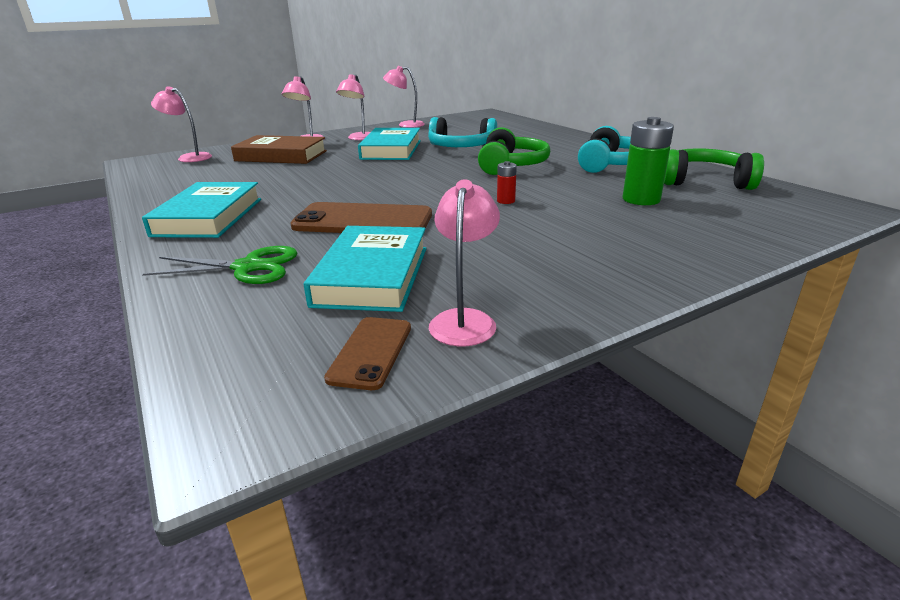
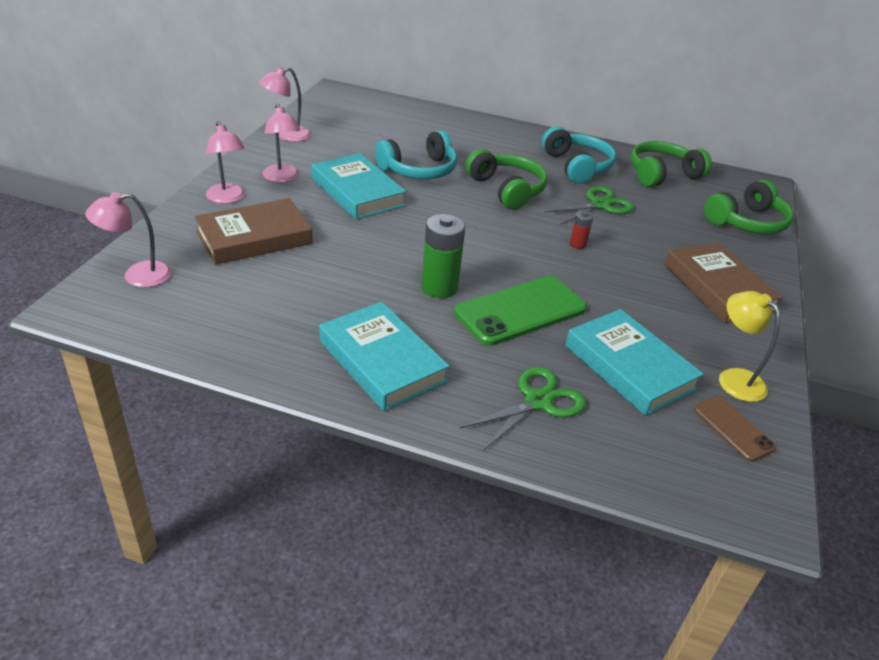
camera: 45 degrees left, 10 degrees up
(363, 221) = (520, 311): brown phone -> green phone
(464, 320) = (734, 378): pink lamp -> yellow lamp
(584, 186) = (599, 205): none -> green scissors
(602, 258) = (718, 288): none -> brown book
(641, 199) = (655, 211): green battery -> green battery (439, 287)
(755, 227) = (747, 222): none -> green headphones

